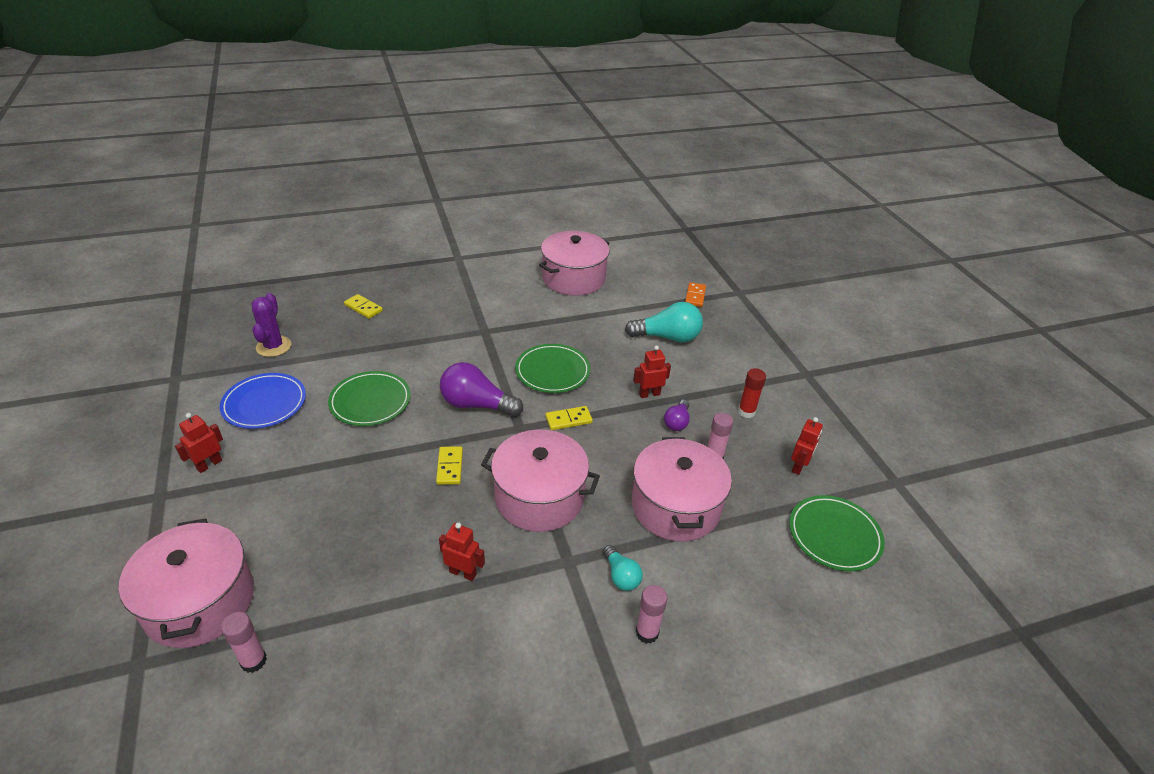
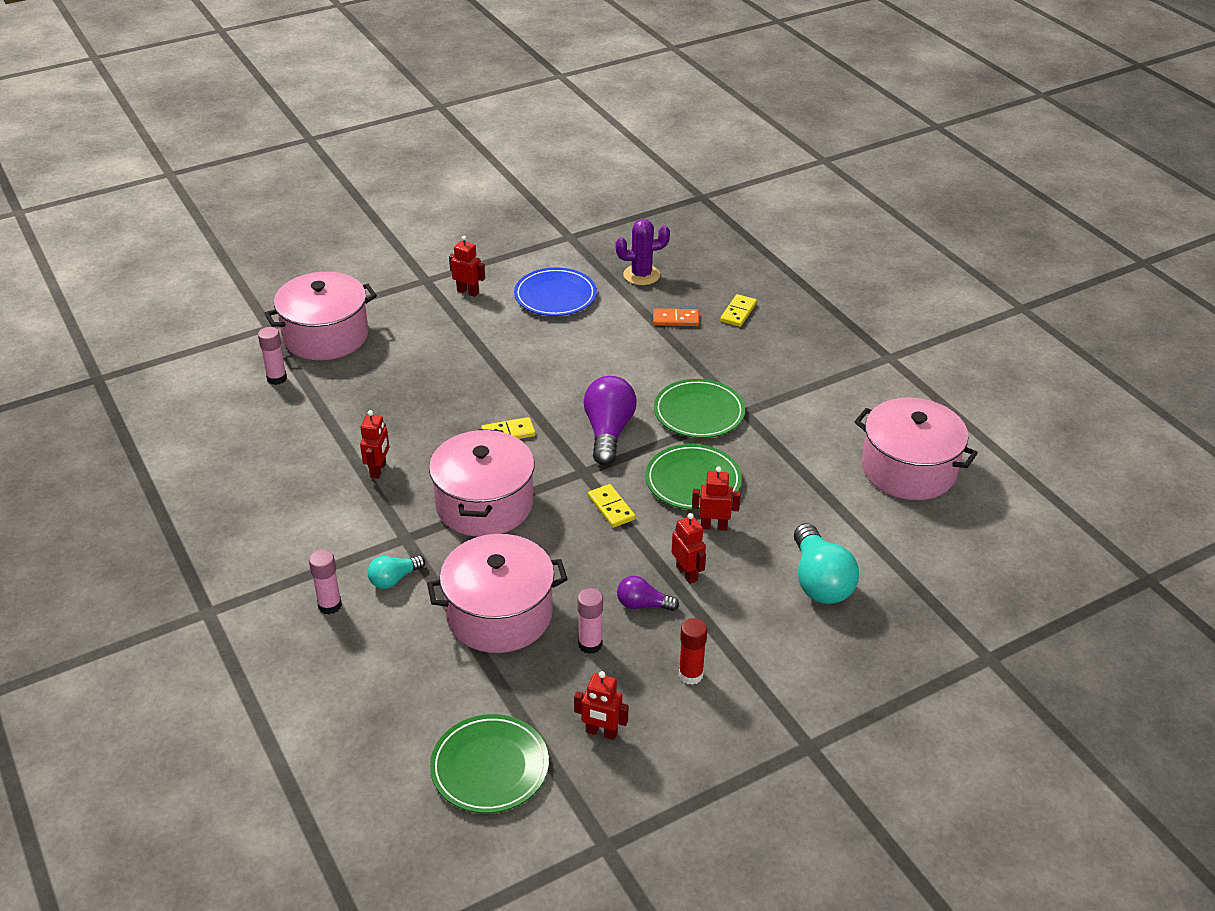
camera: 80 degrees right, 0 degrees up
(370, 401) = (584, 358): green plate -> green plate (699, 412)
(604, 371) = (714, 526): none -> red robot
(695, 296) = (944, 604): orange domino -> orange domino (675, 319)

